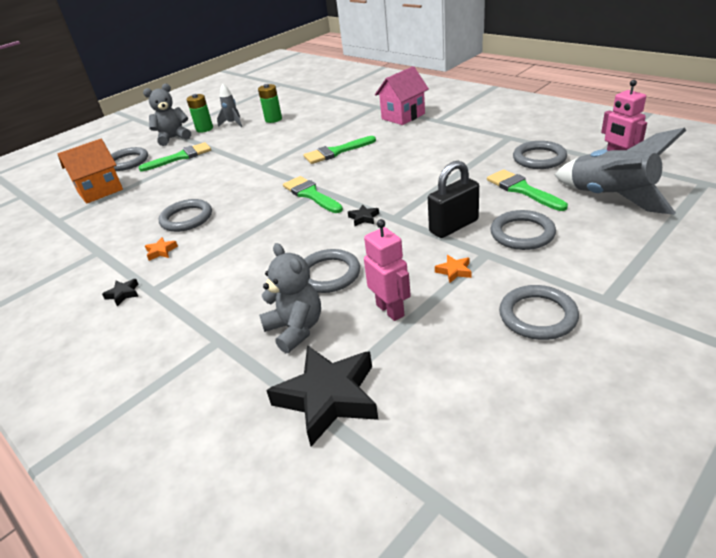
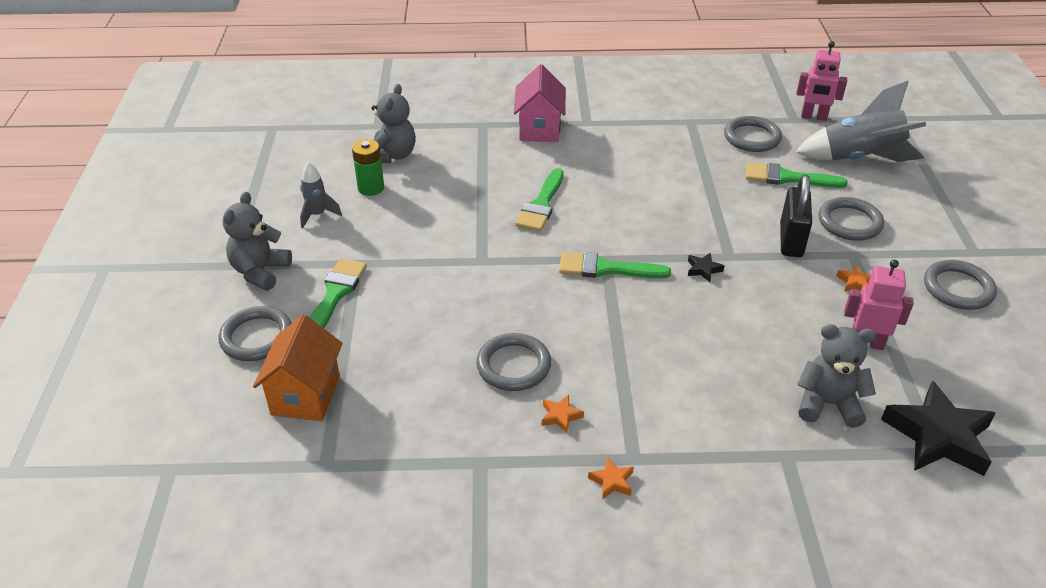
camera: 50 degrees left, 5 degrees up
(123, 294) = (612, 481): black star -> orange star
(204, 129) = (286, 239): green battery -> none
(308, 108) = (392, 155): none -> grey teddy bear
(328, 274) = (769, 341): grey ring -> none

